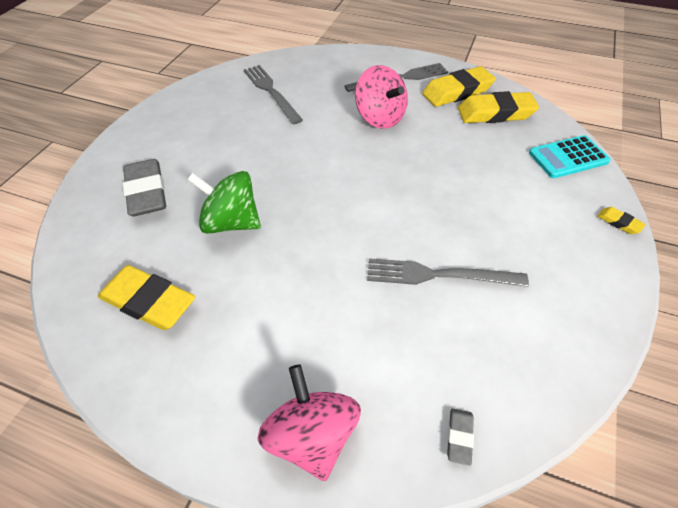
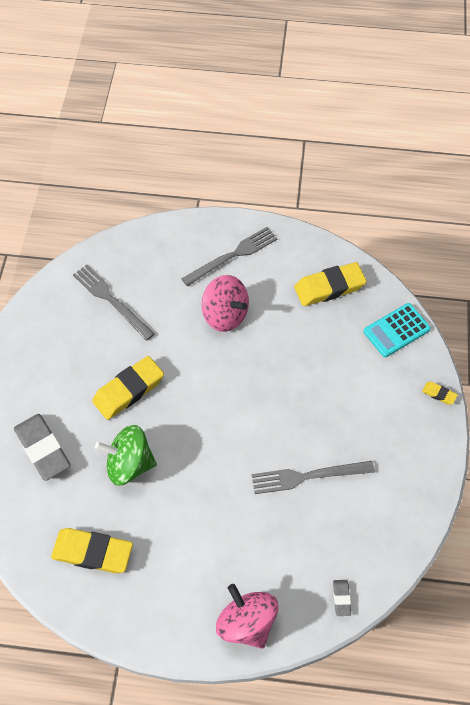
camera: 15 degrees left, 10 degrees up
(457, 92) = (290, 264): yellow eraser -> yellow eraser (128, 390)

